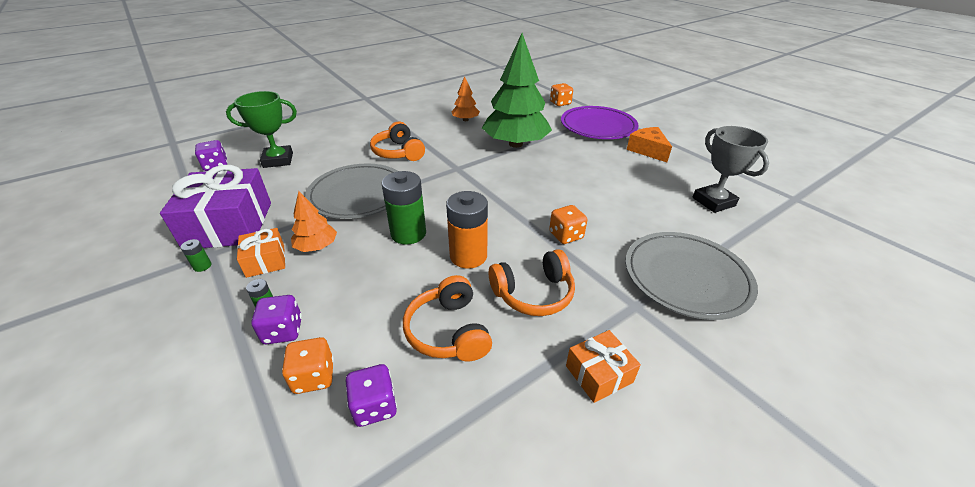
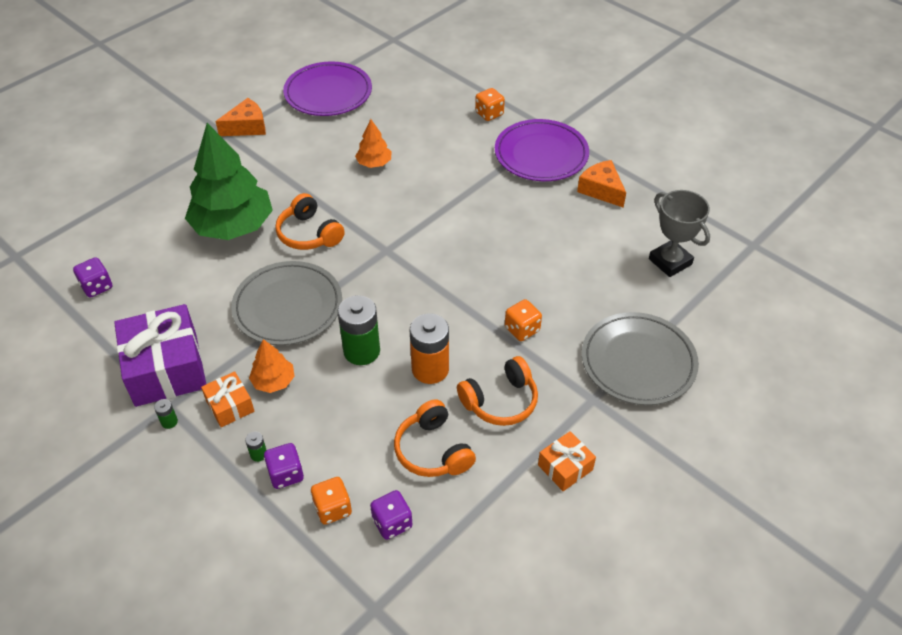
camera: 10 degrees left, 10 degrees up
(278, 160) = (168, 267): green trophy -> none
(382, 95) = (247, 127): none -> orange cheese
(446, 85) = (328, 93): none -> purple plate
(516, 144) = (446, 200): green tree -> green tree (233, 226)

